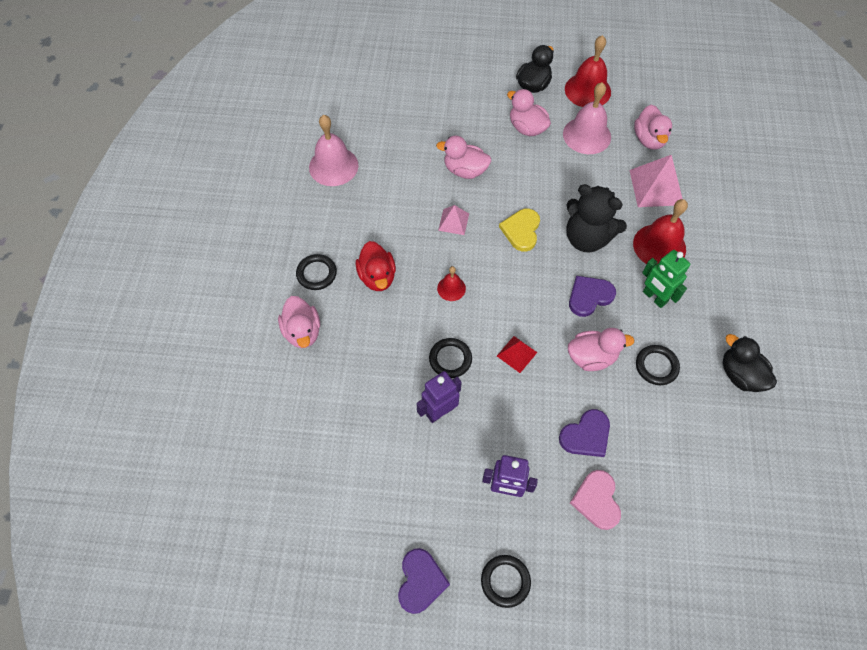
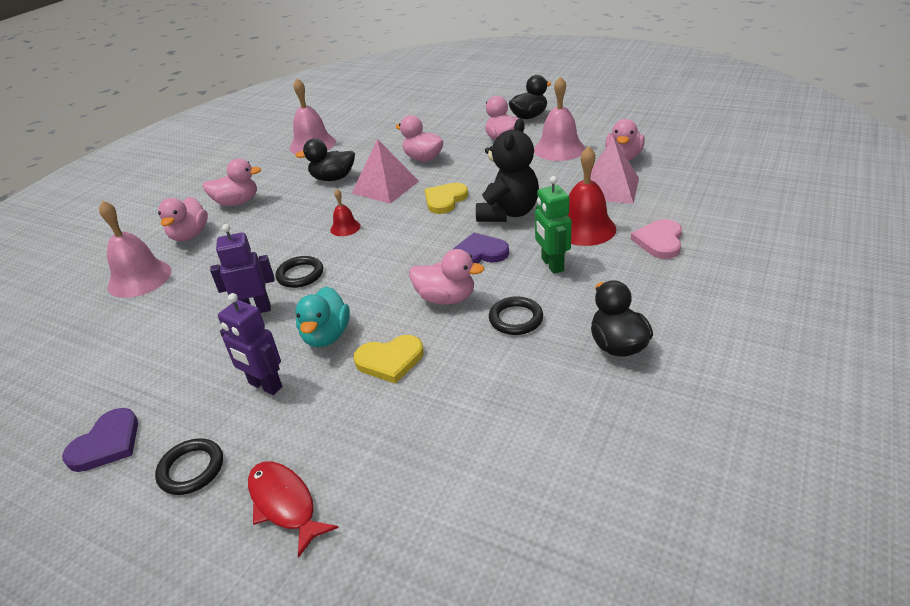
camera: 25 degrees right, 25 degrees down
(298, 401) = (139, 278): none -> pink bell
(316, 273) = (237, 202): black ring -> pink duck
(377, 277) = (286, 211): red duck -> none
(392, 218) = (333, 178): none -> black duck
(453, 222) = (385, 187): pink pyramid -> pink pyramid, size x1.78
(517, 354) = (369, 282): red pyramid -> none
(520, 424) = (326, 336): none -> turquoise duck
(586, 238) = (508, 213): black teddy bear -> black teddy bear turned 120 degrees counterclockwise
(586, 435) = (390, 360): purple heart -> yellow heart
(587, 90) = (580, 123): red bell -> none
(592, 586) = (285, 504): none -> red fish
(596, 500) = (356, 421): pink heart -> pink heart (659, 241)

